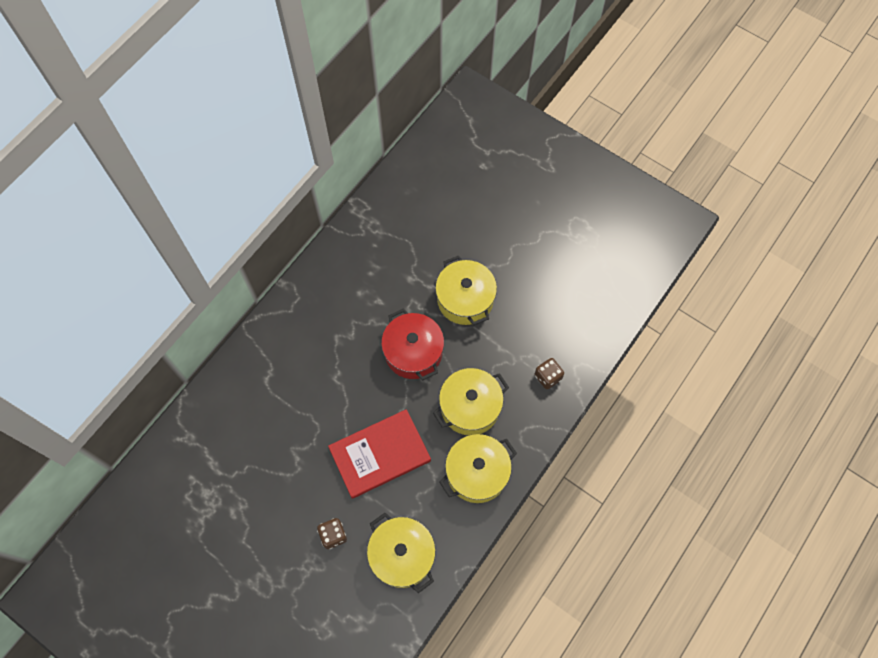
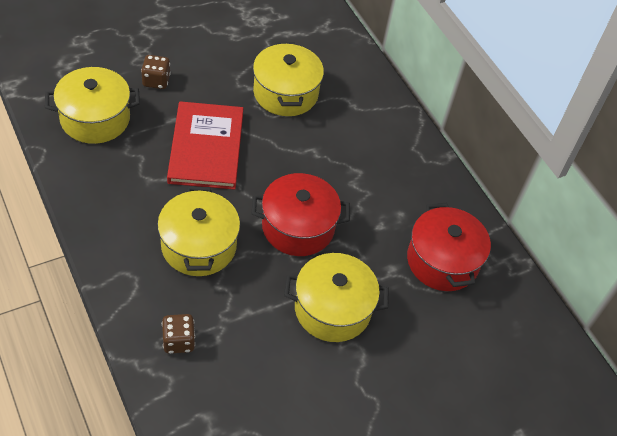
camera: 110 degrees right, 15 degrees down
(384, 251) = (442, 261): none -> red pot
(477, 473) = (123, 215): yellow pot -> yellow pot (285, 93)

